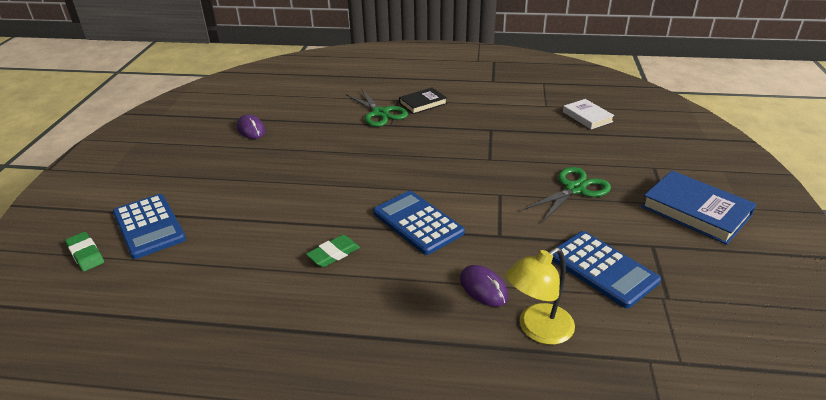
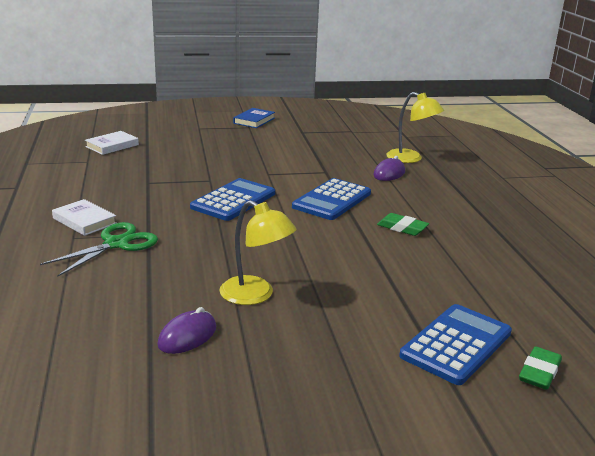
camera: 110 degrees left, 10 degrees down
(276, 156) = (255, 295): none -> yellow lamp
(423, 103) = (84, 221): black book -> white book
(575, 189) = (245, 150): green scissors -> none
(602, 269) = (338, 144): blue calculator -> blue calculator (233, 200)
(695, 211) = (254, 121): blue book -> blue book, size x0.61

